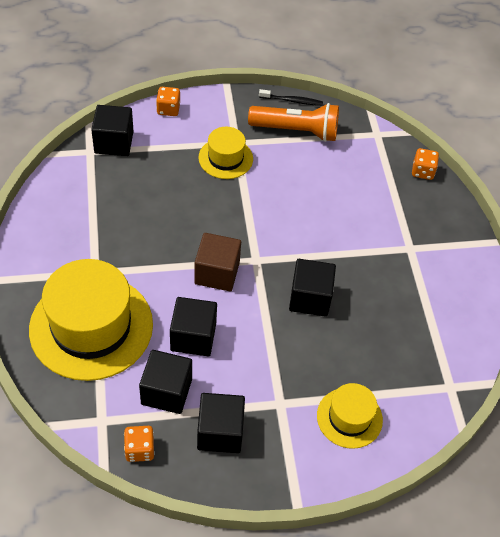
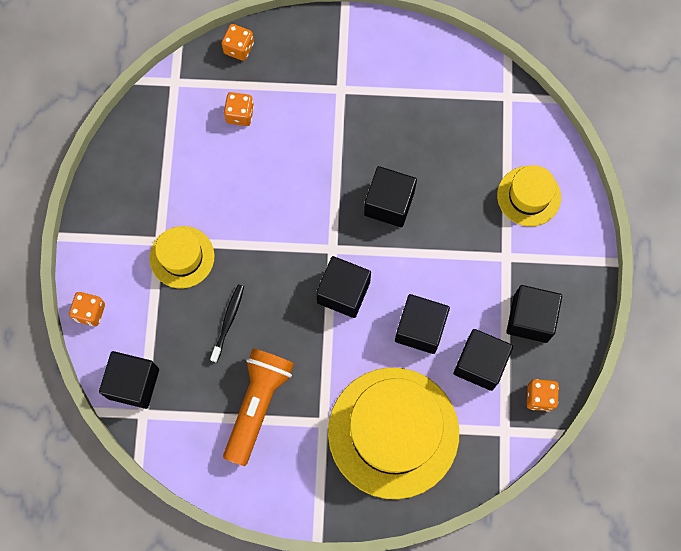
camera: 75 degrees left, 20 degrees up
(217, 273) = (343, 292): brown cube -> black cube
(292, 101) = (103, 164): black toothbrush -> black toothbrush (228, 321)
(296, 131) = (153, 169): orange flashlight -> orange flashlight (257, 405)
(362, 180) = (240, 114): none -> orange dice

